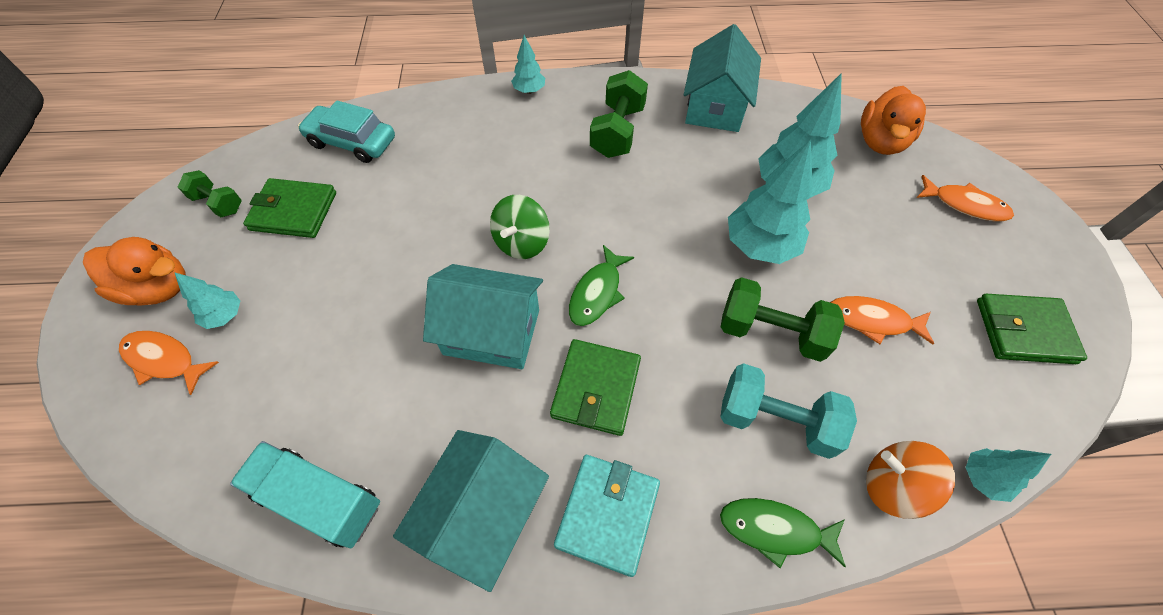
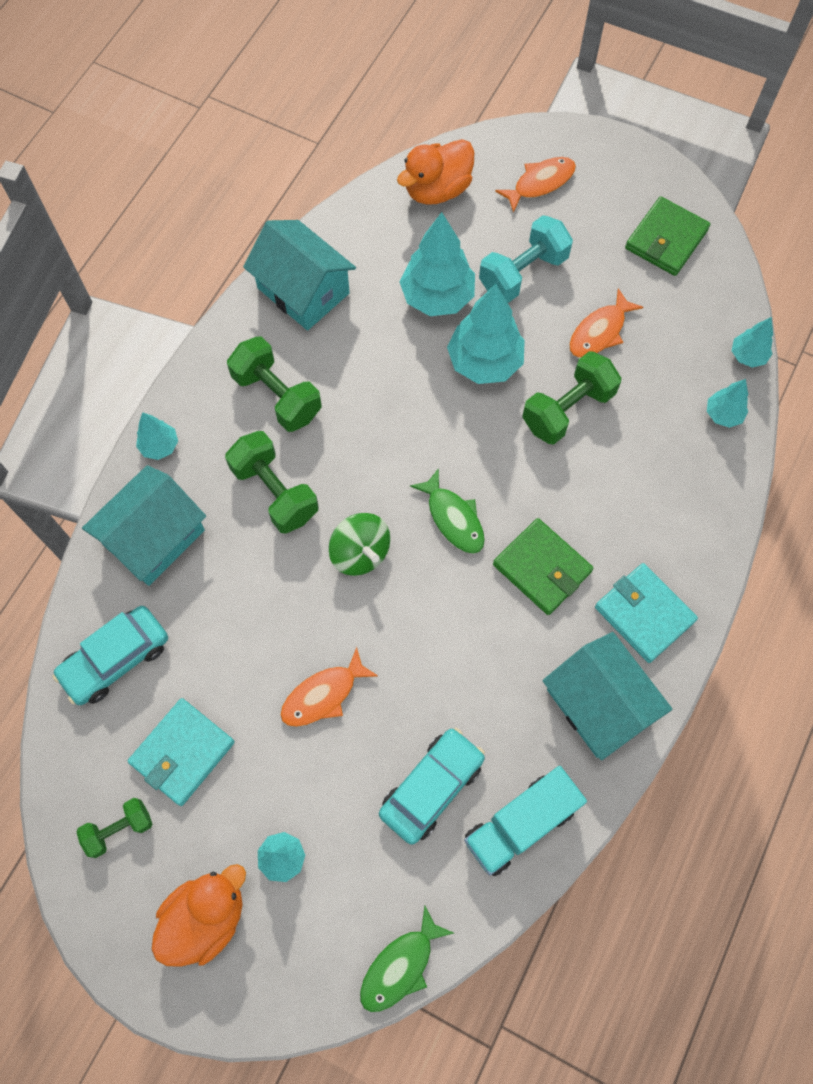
camera: 60 degrees left, 10 degrees up
(164, 360) = (303, 928): orange fish -> orange fish (323, 695)
(294, 211) = (182, 752): green wallet -> turquoise wallet
(329, 399) = (431, 787): none -> turquoise car
(492, 331) = (441, 624): turquoise house -> turquoise house (154, 537)
(538, 166) = (275, 492): none -> green dumbbell
(775, 420) = (638, 456): turquoise dumbbell -> turquoise dumbbell (523, 273)
(775, 530) = (712, 509): green fish -> green fish (400, 966)
(880, 142) = (437, 190): orange duck -> orange duck turned 90 degrees clockwise
(892, 486) = (723, 414): orange spinning top -> turquoise tree

